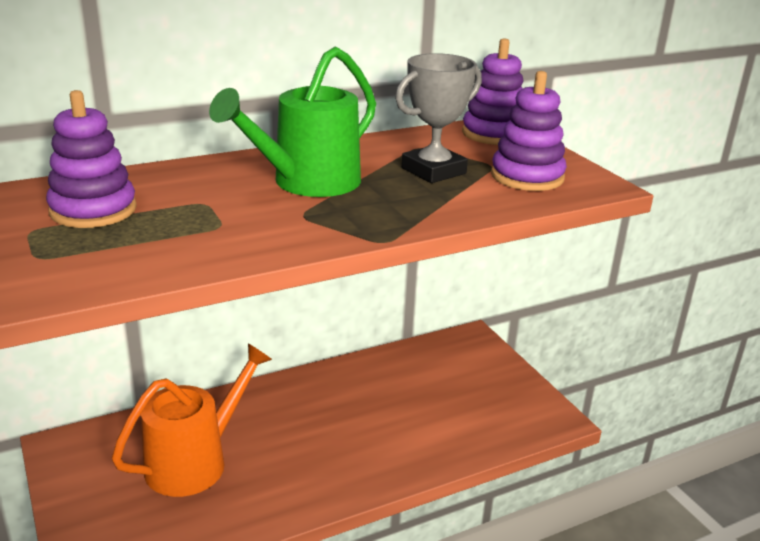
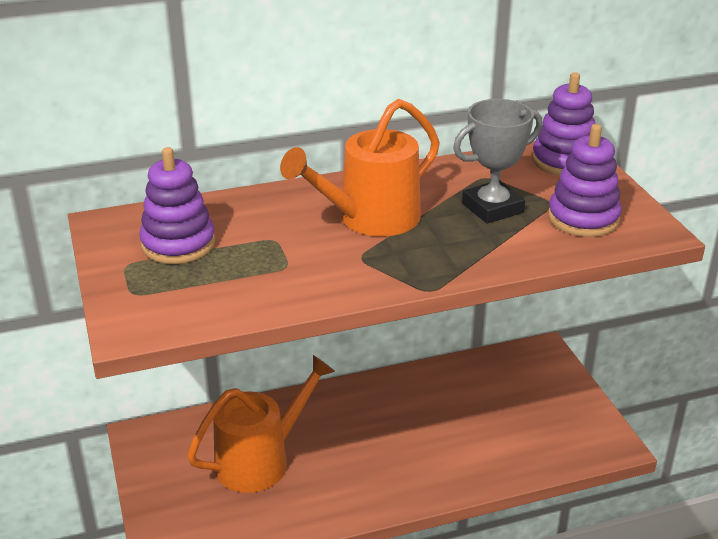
camera: 10 degrees right, 5 degrees up
(307, 183) = (370, 219): green watering can -> orange watering can

